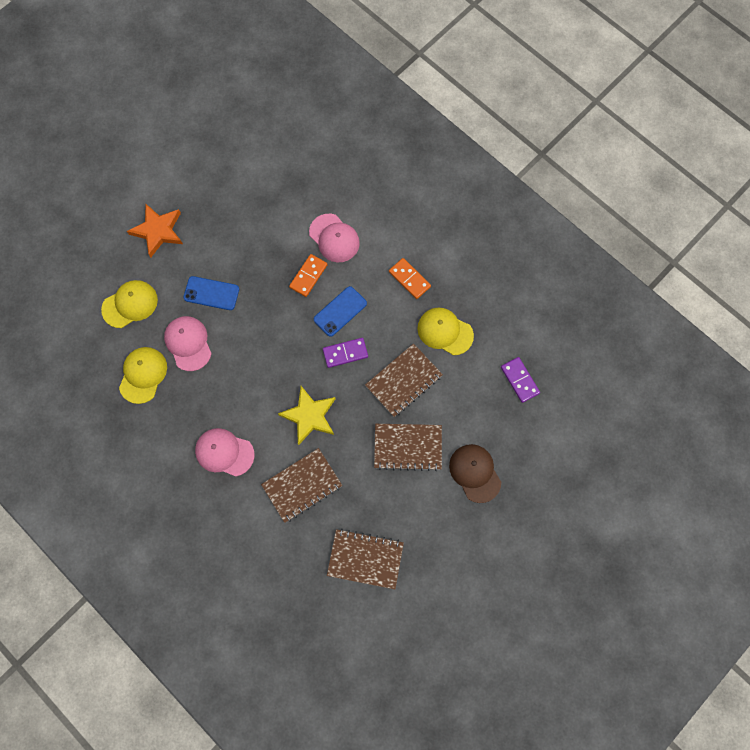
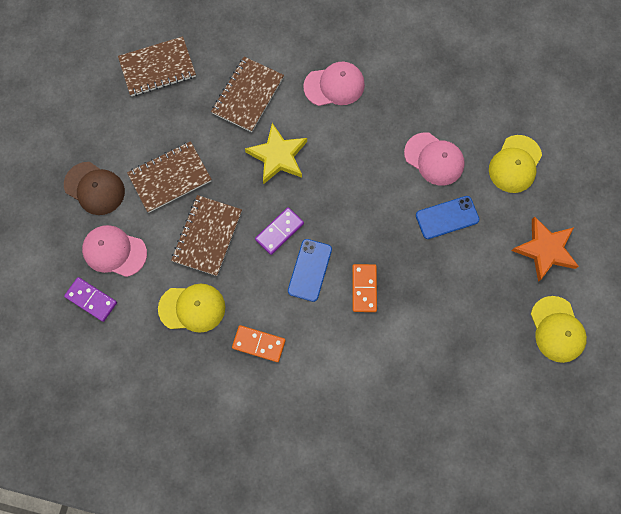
camera: 150 degrees right, 0 degrees up
(143, 375) = (454, 110): yellow cap -> yellow cap (557, 329)
(334, 238) = (363, 345): pink cap -> pink cap (114, 251)

